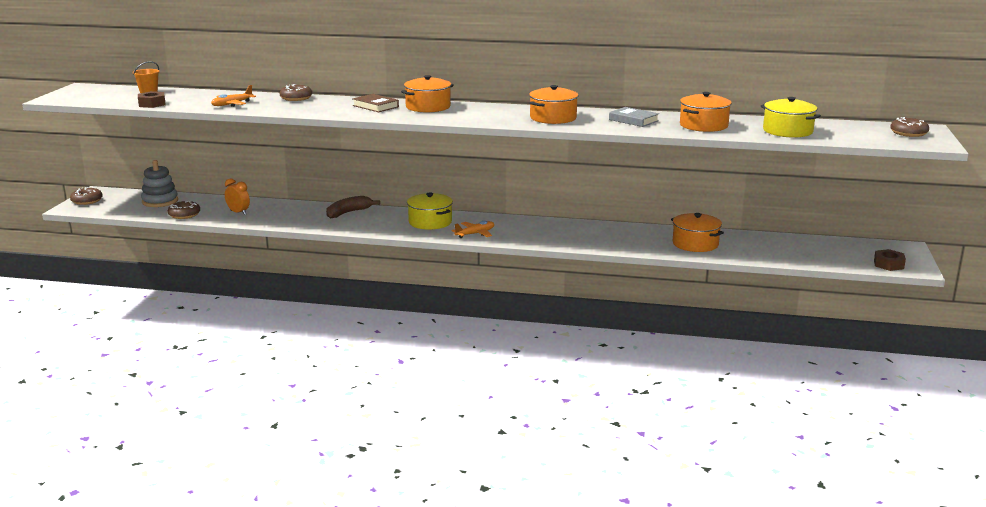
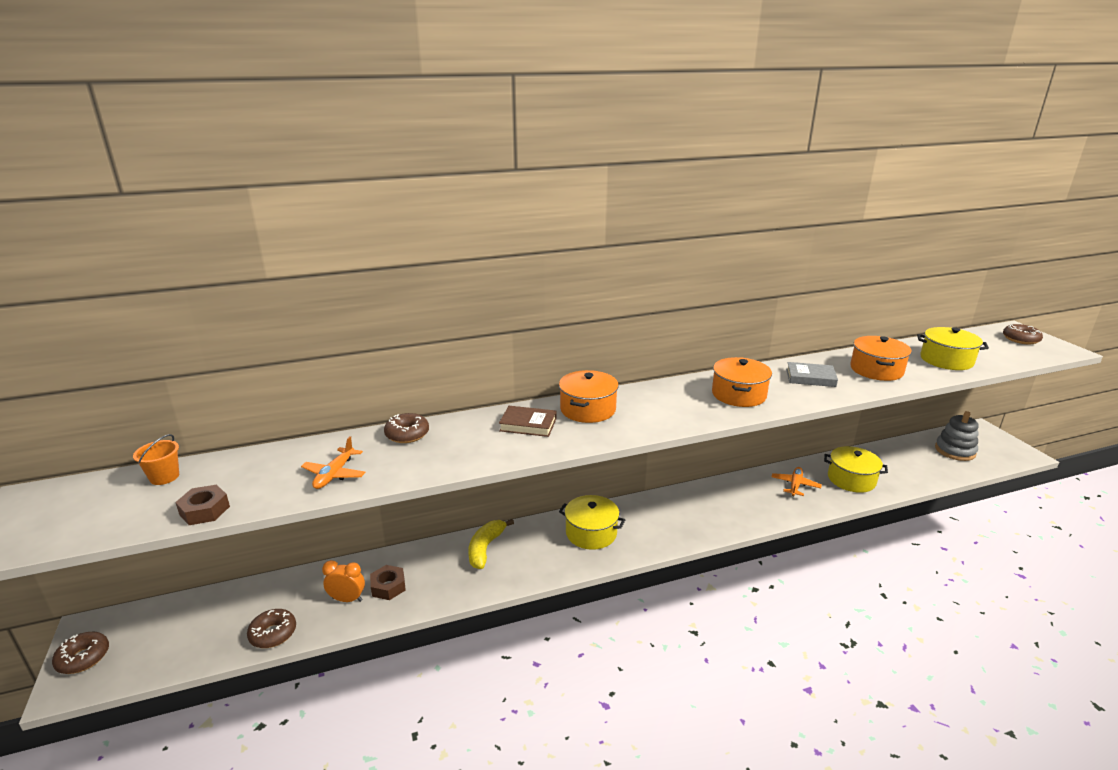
camera: 30 degrees left, 5 degrees up
(160, 201) = (209, 615): grey stacking toy -> grey stacking toy (955, 451)
(348, 213) = (485, 548): brown banana -> yellow banana
(475, 234) = (657, 537): orange plane -> orange plane (795, 485)
(695, 244) = (851, 479): orange pot -> yellow pot
(888, 264) = (1004, 456): brown nut -> brown nut (388, 587)

